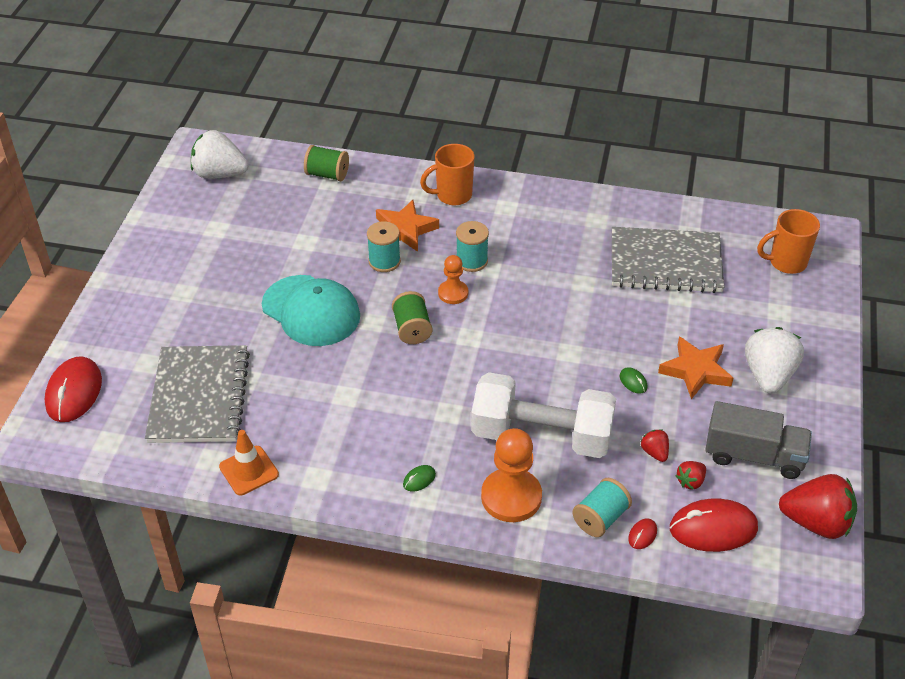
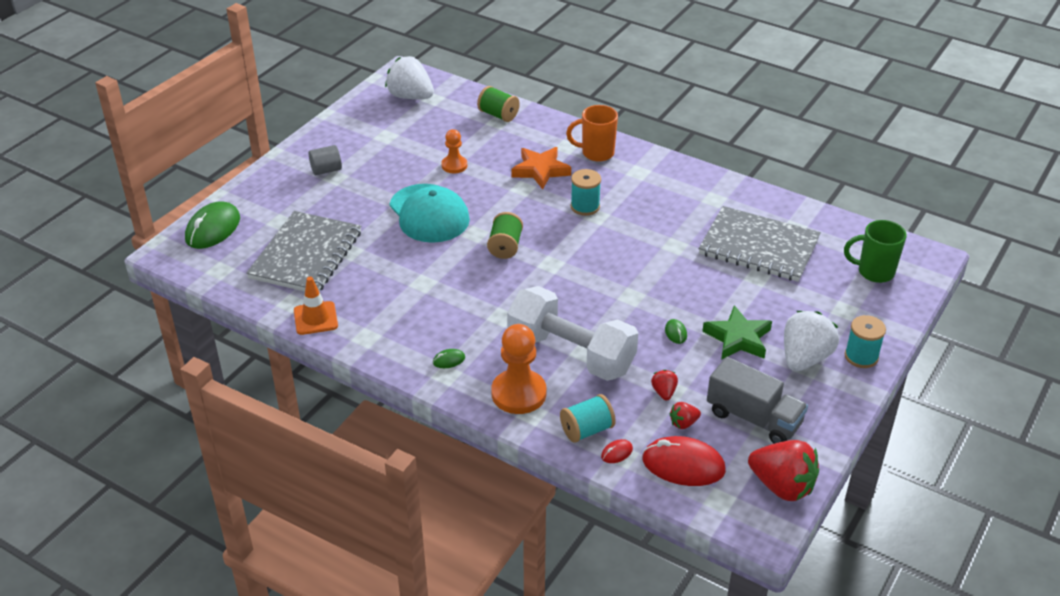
camera: 20 degrees right, 5 degrees down
(74, 392) = (213, 229): red mouse -> green mouse
(169, 286) = (326, 170): none -> grey cylinder
(384, 261) = (510, 190): turquoise spool -> turquoise spool (861, 356)
(453, 293) = (555, 227): orange pawn -> orange pawn (454, 165)
(695, 371) = (738, 338): orange star -> green star
(786, 262) = (874, 272): orange mug -> green mug

